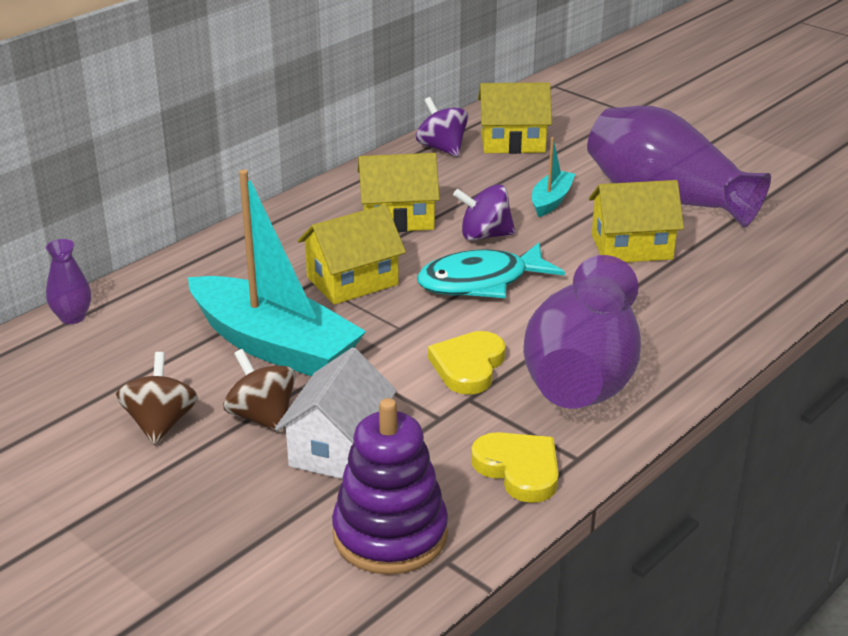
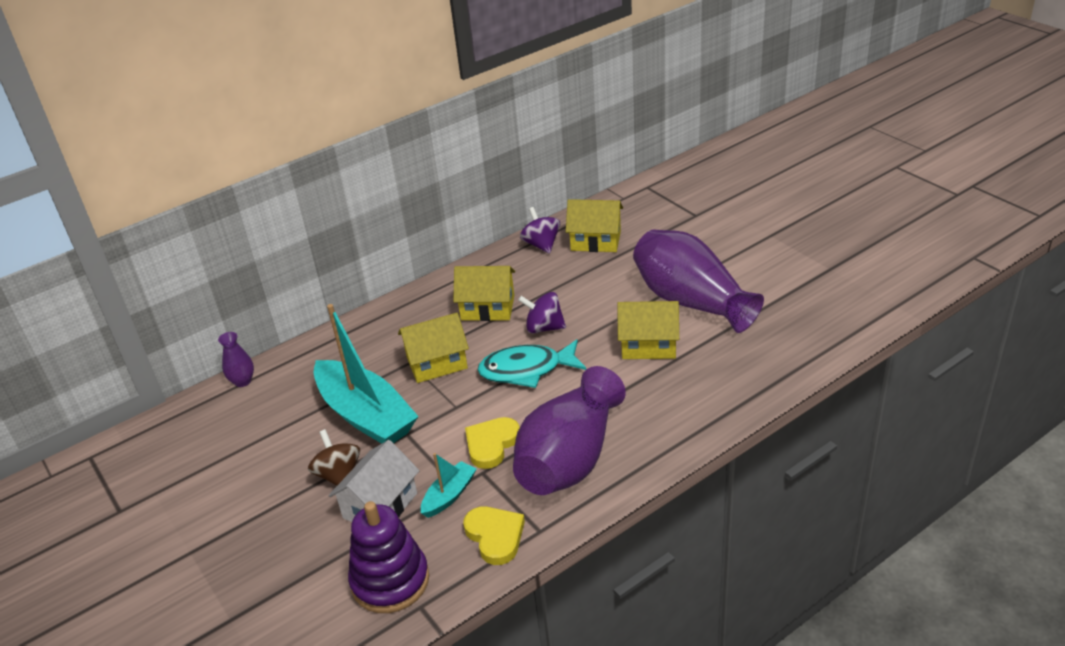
camera: 15 degrees right, 5 degrees up
(160, 423) = (272, 474): brown spinning top -> none
(551, 200) = (604, 298): turquoise boat -> turquoise boat (449, 495)

